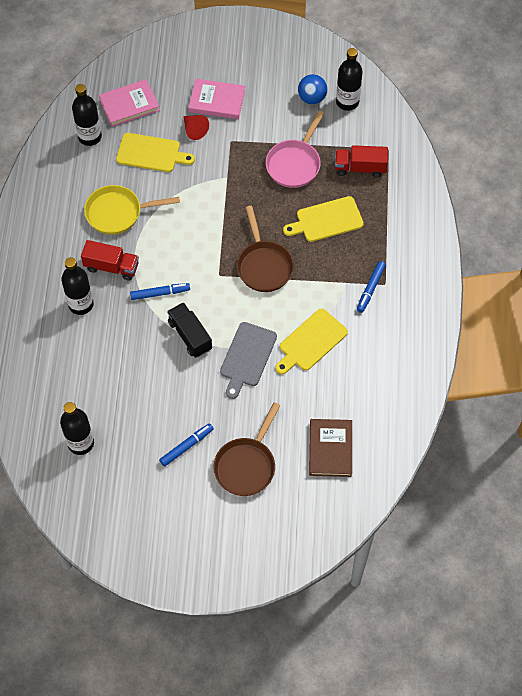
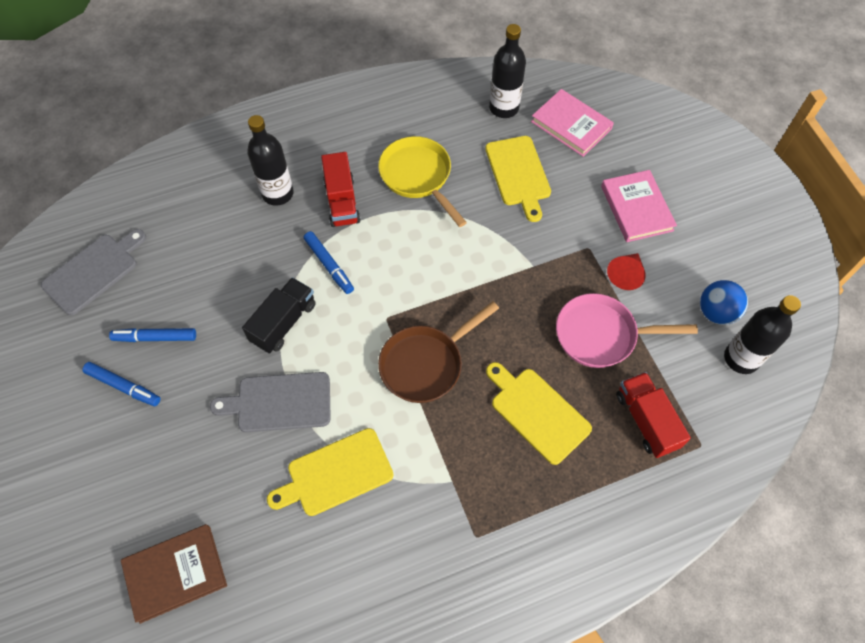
camera: 65 degrees right, 0 degrees up
(81, 443) = (93, 271): black bottle -> grey cutting board
(194, 130) = (579, 203): red cone -> red cone (625, 275)
(246, 465) = (117, 471): brown pan -> none
(311, 342) = (336, 474): yellow cutting board -> yellow cutting board turned 45 degrees counterclockwise
(370, 289) = (457, 519): blue marker -> blue marker (155, 338)

